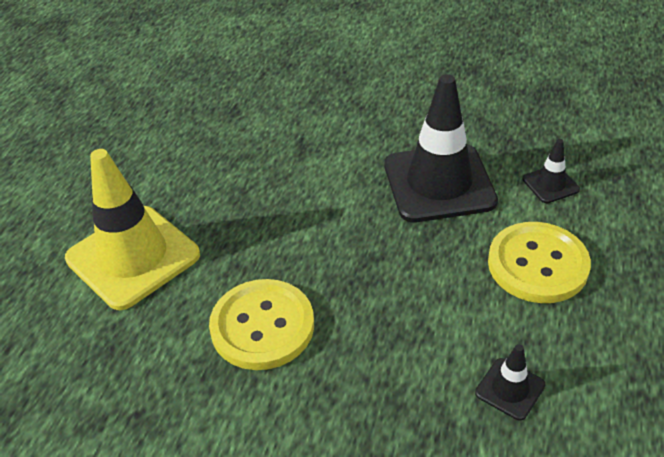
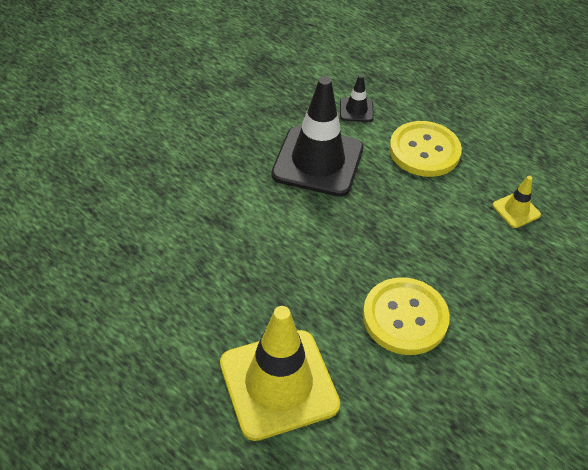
camera: 70 degrees left, 5 degrees up
(510, 389) = (516, 210): black traffic cone -> yellow traffic cone

